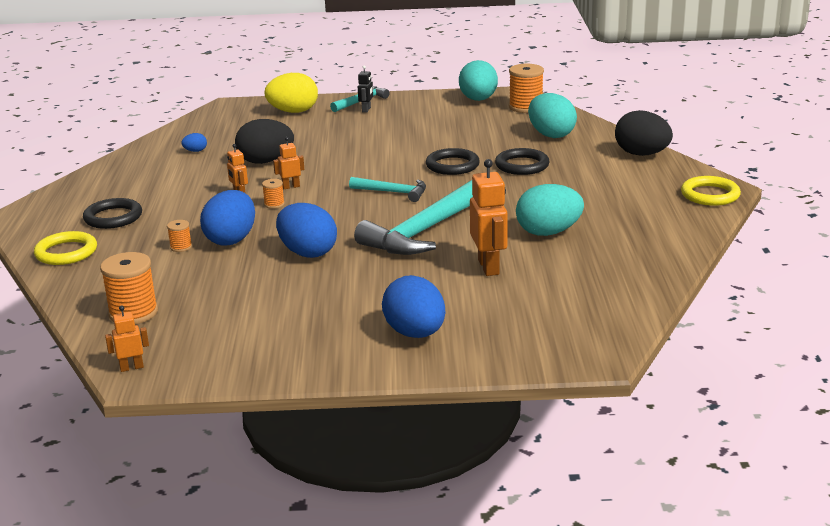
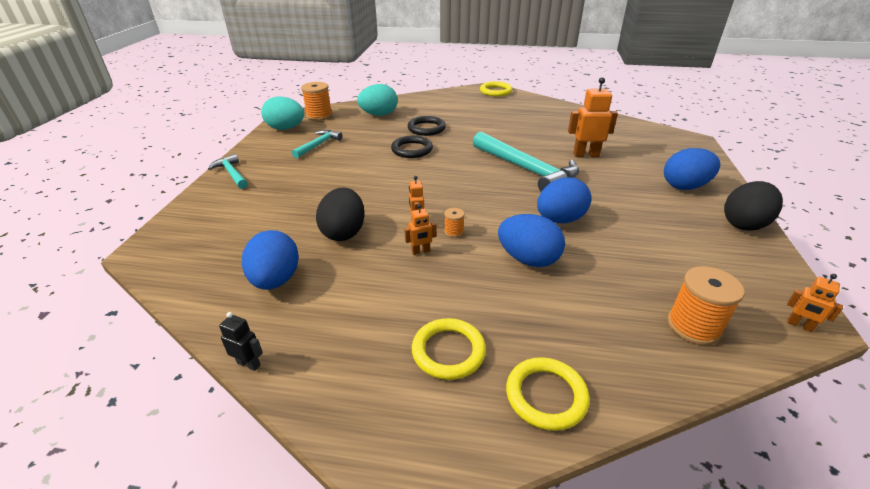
camera: 80 degrees left, 10 degrees up
(113, 217) = (448, 351): black ring -> yellow ring
(131, 367) = (799, 325): orange robot -> orange robot turned 45 degrees counterclockwise
(181, 247) = (541, 293): orange spool -> none
(195, 151) = (276, 280): blue egg -> blue egg, size x2.27
(293, 112) = (218, 210): yellow egg -> none
(366, 110) = (256, 172): black robot -> black robot (249, 364)
(393, 192) = (452, 175): turquoise hammer -> turquoise hammer (318, 145)
(548, 232) = (536, 133): turquoise egg -> none
(641, 154) = (429, 97): black egg -> black egg (744, 224)

